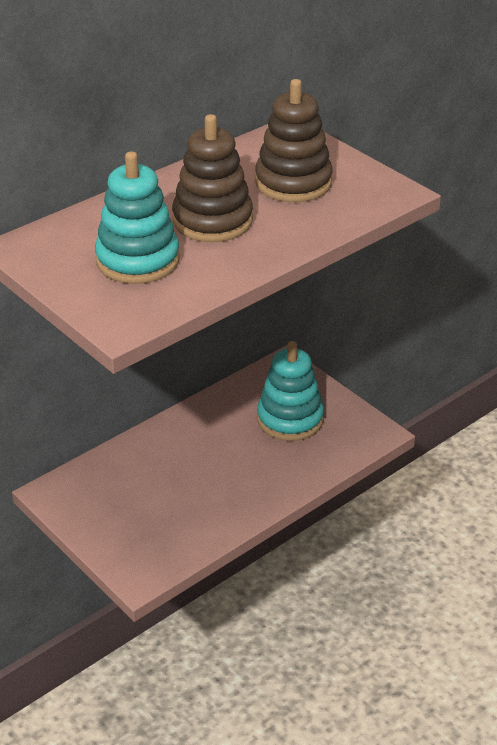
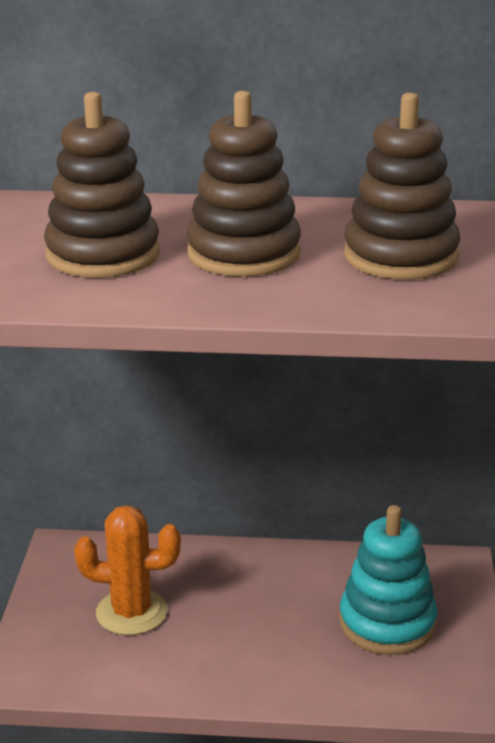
camera: 45 degrees right, 10 degrees down
(137, 260) = (103, 255): turquoise stacking toy -> brown stacking toy
(148, 501) = (131, 612): none -> orange cactus

